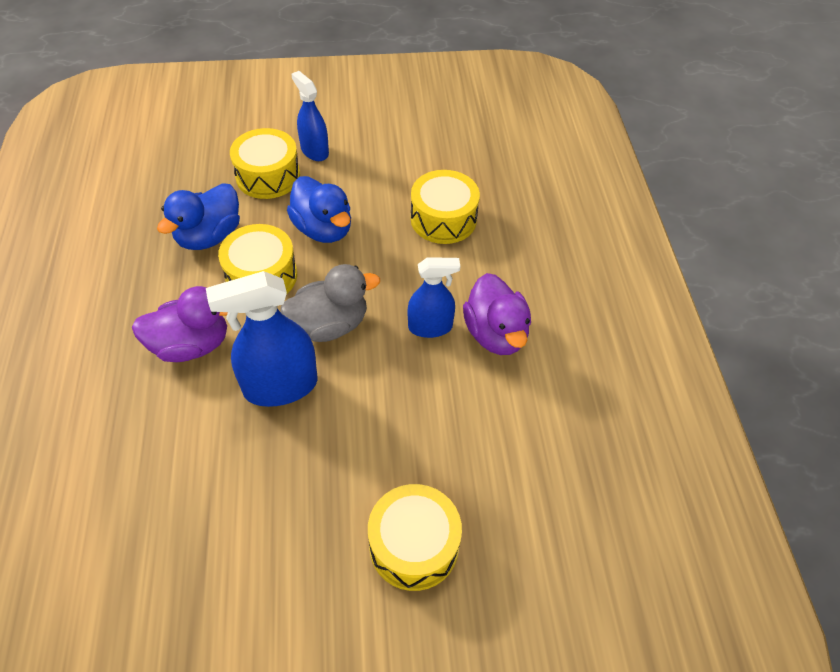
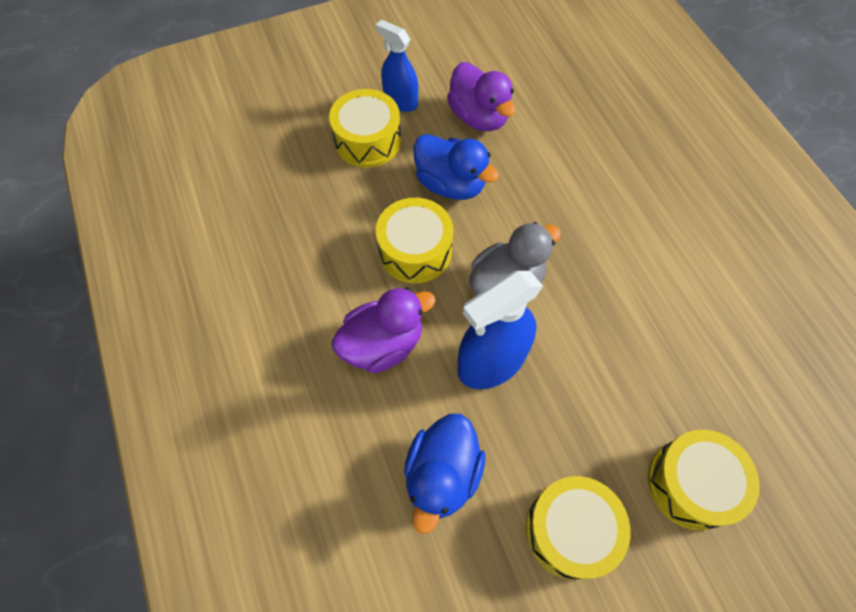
camera: 15 degrees left, 10 degrees up
(209, 236) = (341, 222): blue duck -> blue duck (442, 475)
(430, 327) = (601, 259): blue spray bottle -> none
(443, 219) = (560, 143): yellow drum -> yellow drum (570, 530)
(495, 334) = (664, 249): purple duck -> purple duck (479, 117)

